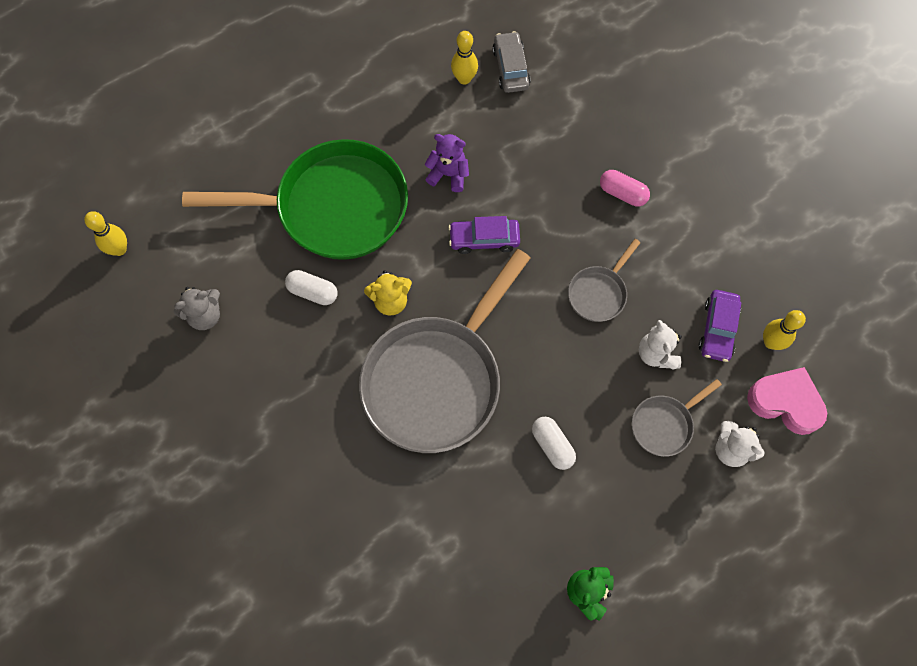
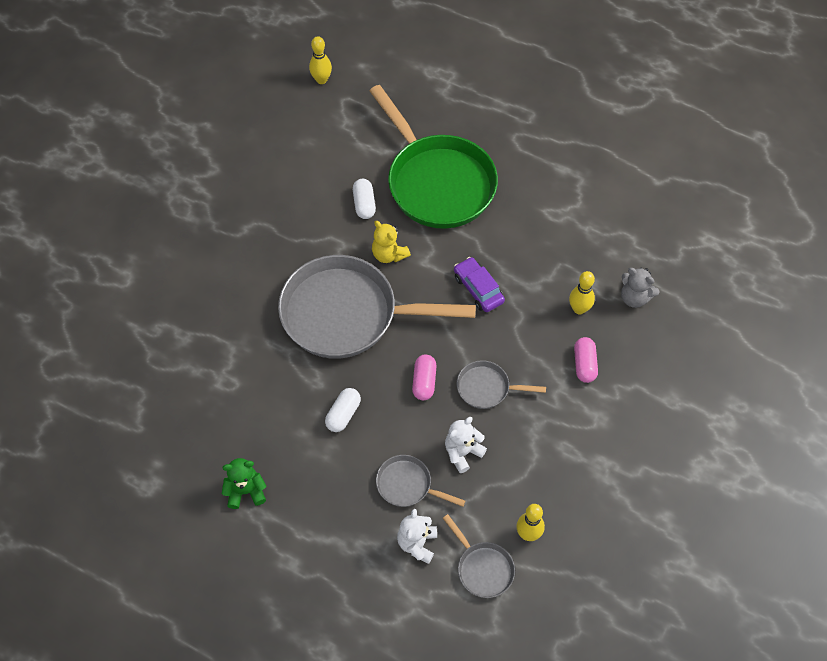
camera: 60 degrees right, 10 degrees down
(205, 315) = (306, 152): grey teddy bear -> grey teddy bear (634, 297)
(448, 174) = (515, 239): purple teddy bear -> none
(464, 79) = (603, 209): yellow bowling pin -> yellow bowling pin (579, 309)
(511, 68) = (637, 235): grey car -> none
(559, 347) = (424, 382): none -> pink capsule
(717, 329) = (513, 488): purple car -> none
(785, 402) = (482, 568): pink heart -> grey pan

